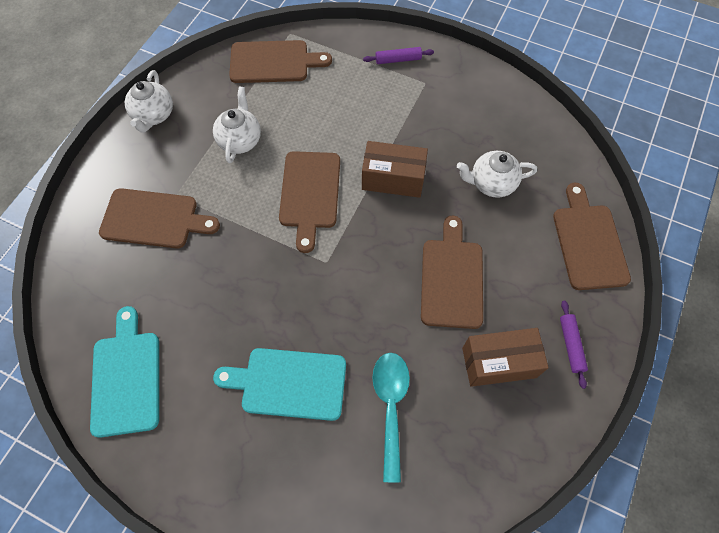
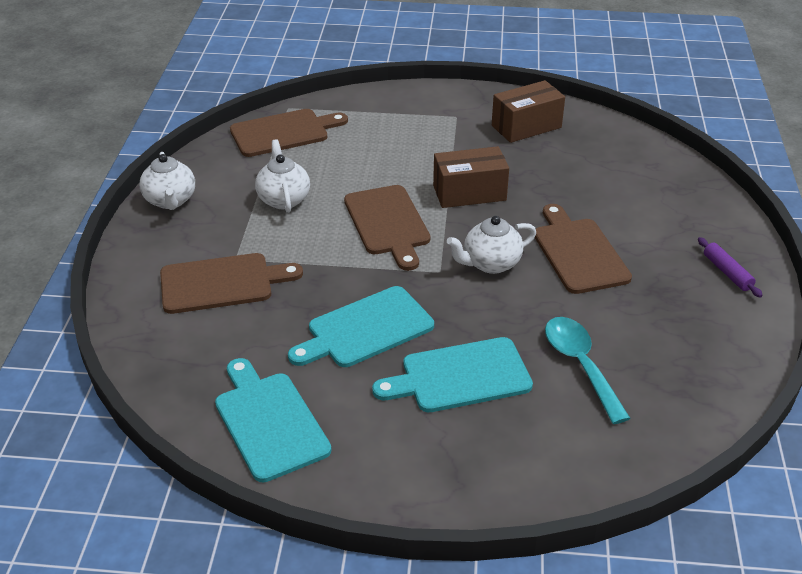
camera: 20 degrees left, 25 degrees down
(239, 306) = (366, 329): none -> turquoise cutting board
(398, 60) = (417, 105): purple rolling pin -> none
(491, 183) = (571, 174): white teapot -> white teapot (490, 263)
(499, 362) = (667, 303): brown box -> brown box (526, 126)
(588, 242) = (693, 195): brown cutting board -> none

